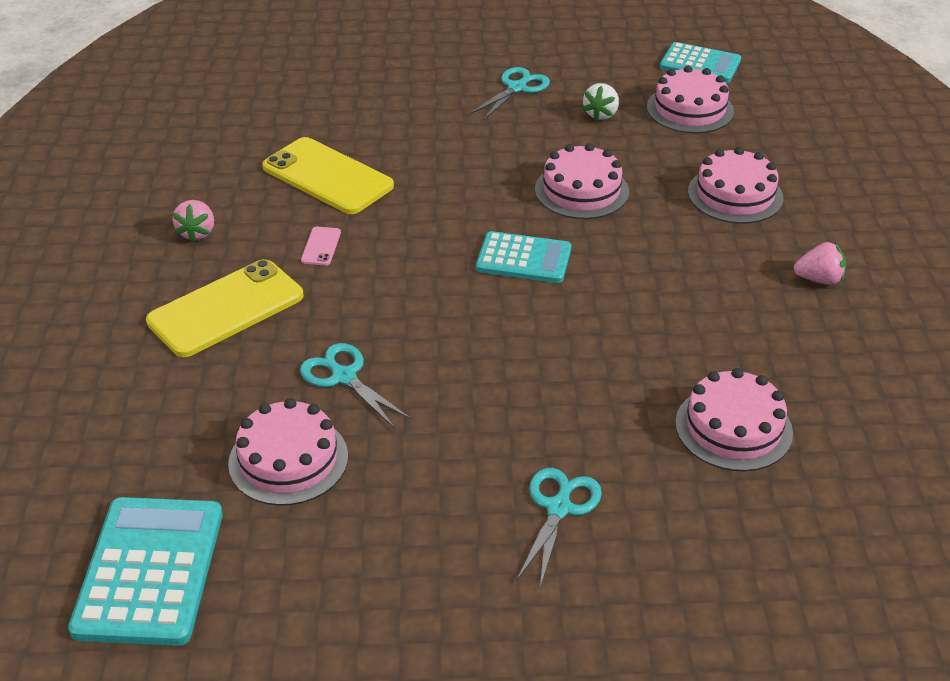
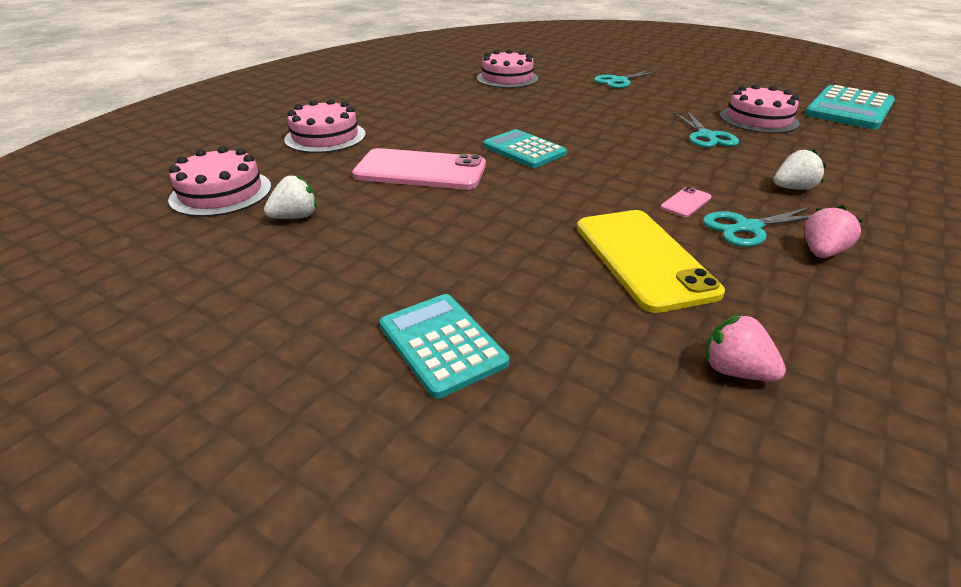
camera: 145 degrees left, 5 degrees down
(226, 309) = (792, 188): yellow phone -> white strawberry
(517, 88) = (318, 278): turquoise scissors -> turquoise scissors (748, 228)
(581, 190) = (420, 170): pink cake -> pink phone
(700, 64) = (110, 227): turquoise calculator -> turquoise calculator (442, 344)
(819, 279) = (369, 98): pink strawberry -> pink strawberry (735, 371)

